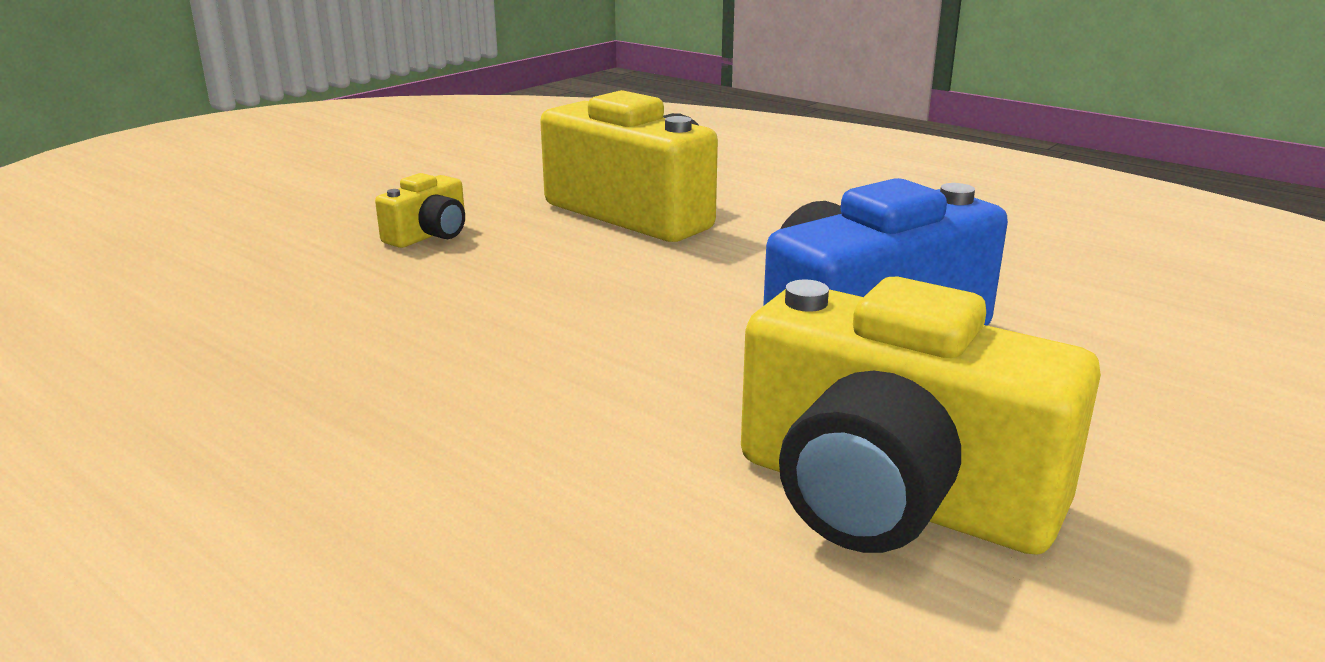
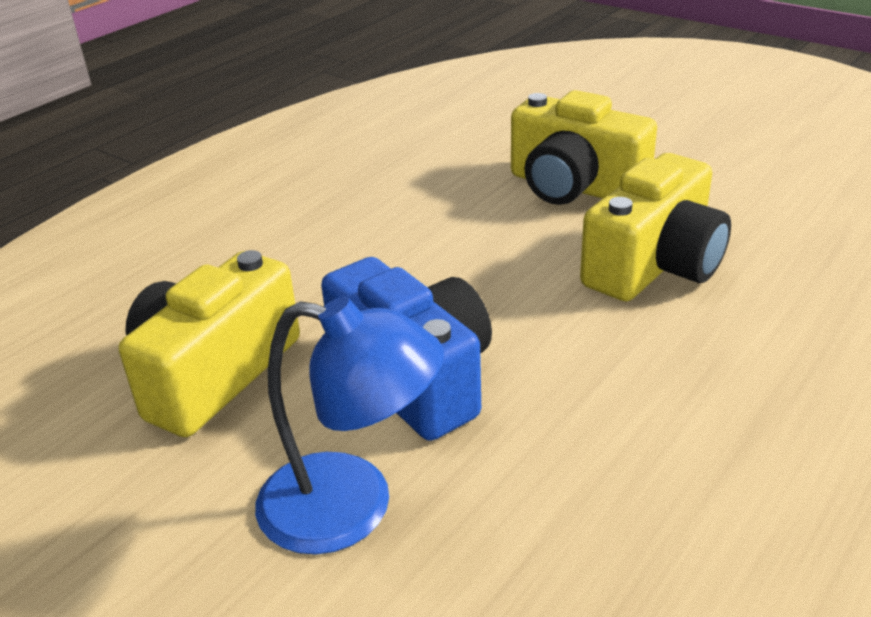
camera: 90 degrees right, 10 degrees up
(429, 235) = (574, 187): yellow camera -> yellow camera, size x2.14
(1117, 372) = (352, 507): none -> blue lamp

